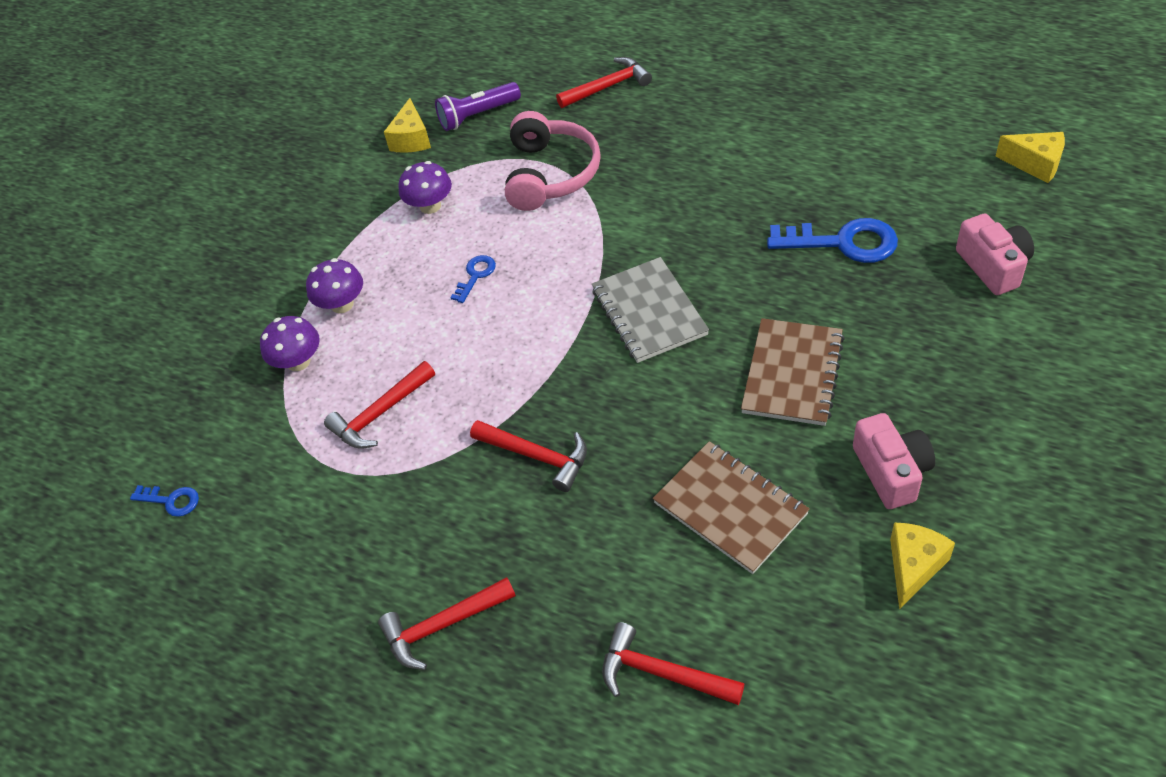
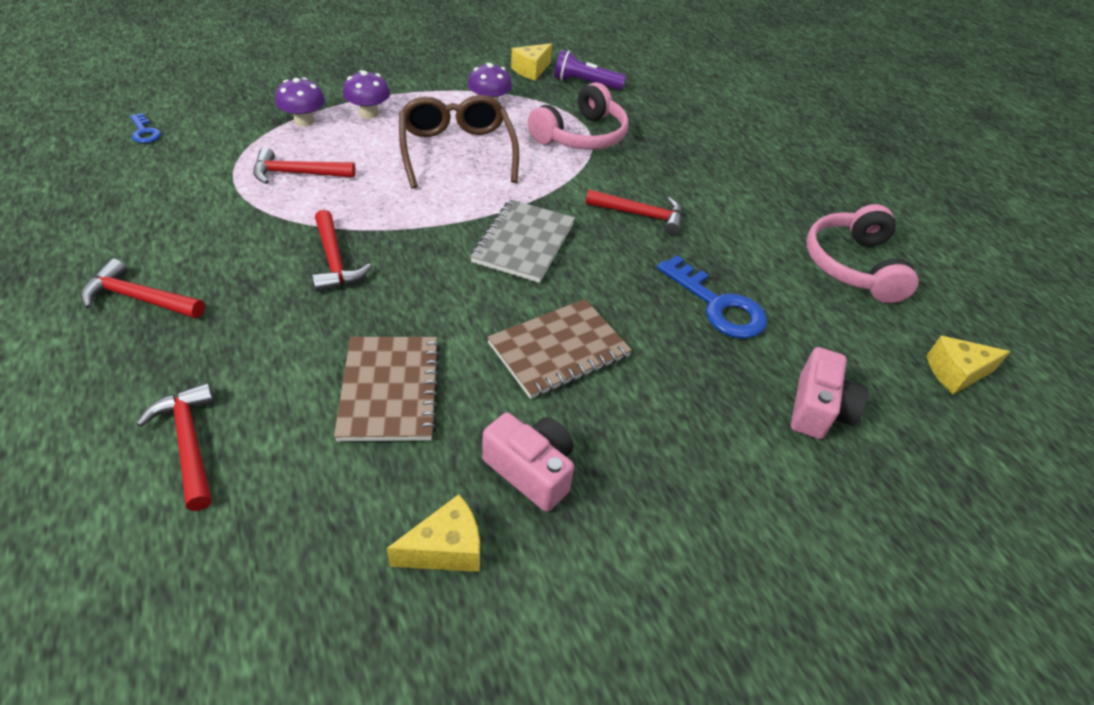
camera: 30 degrees right, 5 degrees down
(475, 276) = (457, 151): blue key -> brown glasses
(608, 86) = (687, 119): red hammer -> red hammer (641, 215)
(885, 129) = (853, 265): none -> pink headphones
(891, 471) = (531, 470): pink camera -> pink camera turned 75 degrees counterclockwise
(1035, 164) = (955, 373): yellow cheese -> yellow cheese turned 105 degrees clockwise

